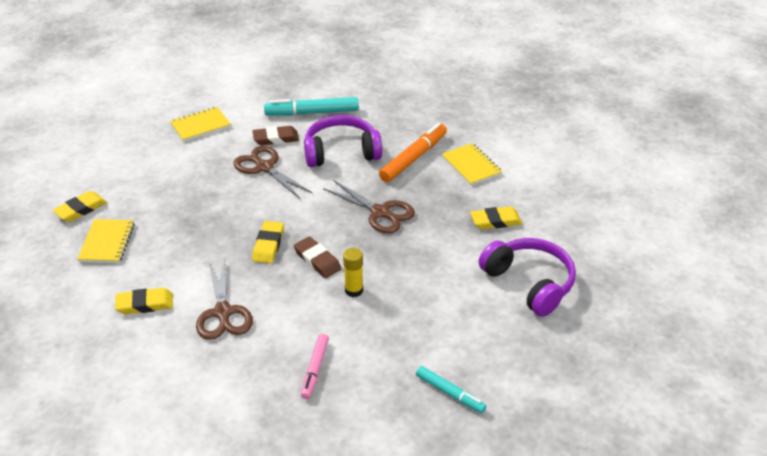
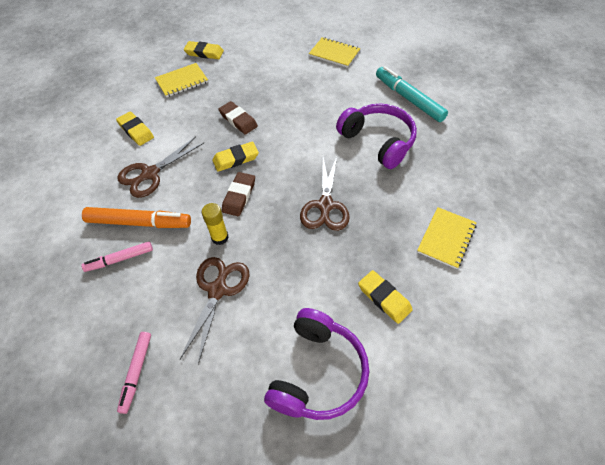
camera: 60 degrees right, 15 degrees up
(264, 167) = (319, 109): brown scissors -> brown scissors (217, 290)
(276, 138) = (358, 97): brown eraser -> brown eraser (238, 120)
(413, 158) = (415, 191): orange marker -> orange marker (139, 222)
(450, 393) = (136, 372): turquoise marker -> pink marker

